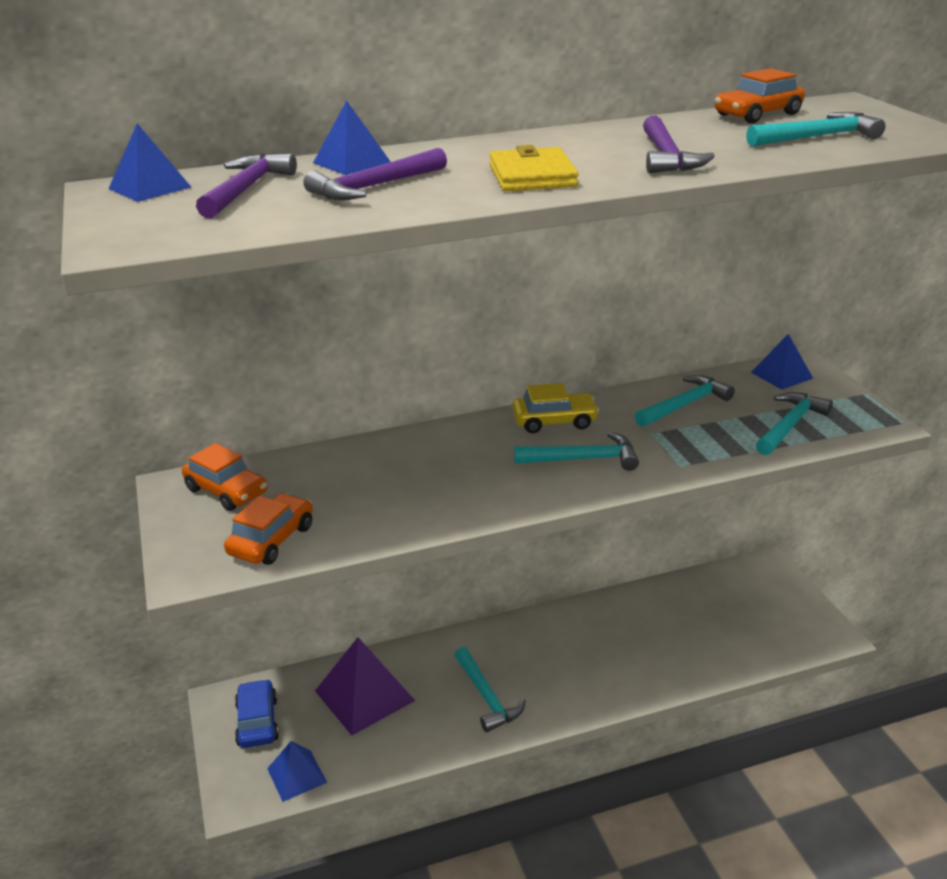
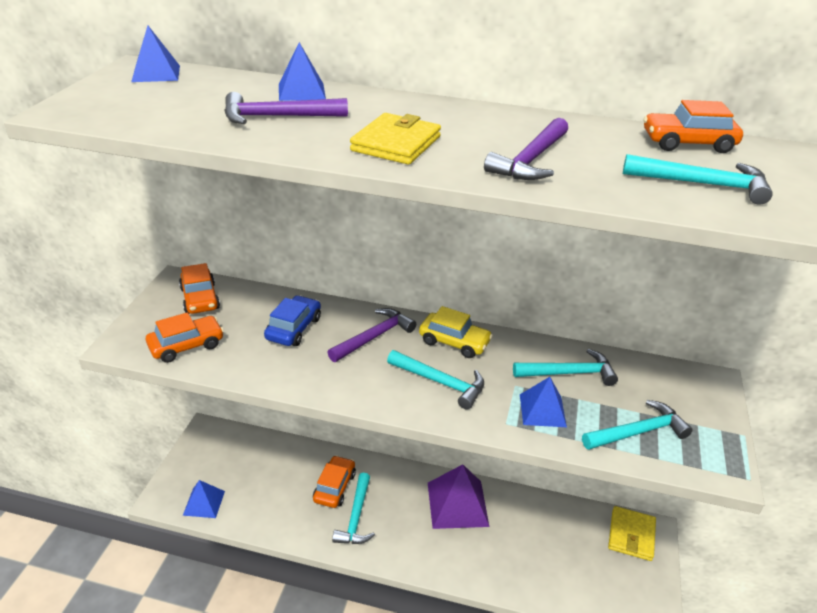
camera: 30 degrees right, 5 degrees up
(246, 189) = (202, 93): purple hammer -> purple hammer (374, 337)
(257, 722) = (213, 455): blue car -> blue car (293, 328)
(364, 695) = (285, 472): purple pyramid -> purple pyramid (457, 504)
(435, 681) = (334, 487): none -> orange car
(754, 578) = (631, 535): none -> yellow wallet
(781, 375) = (683, 383): blue pyramid -> blue pyramid (542, 410)

